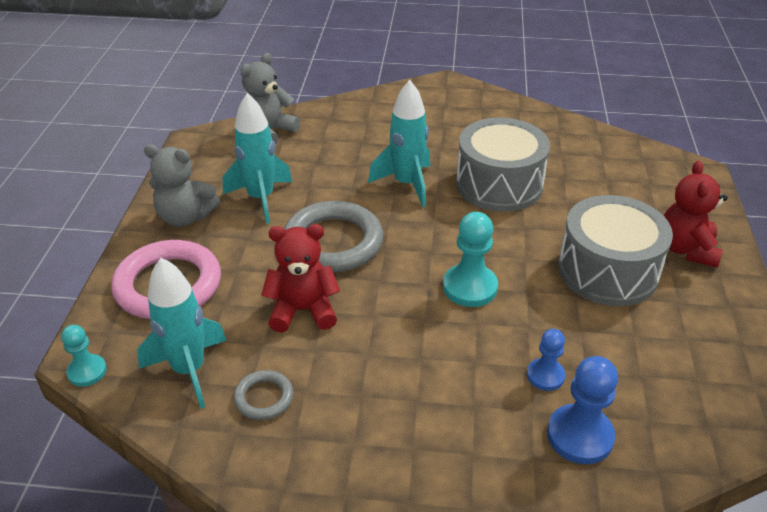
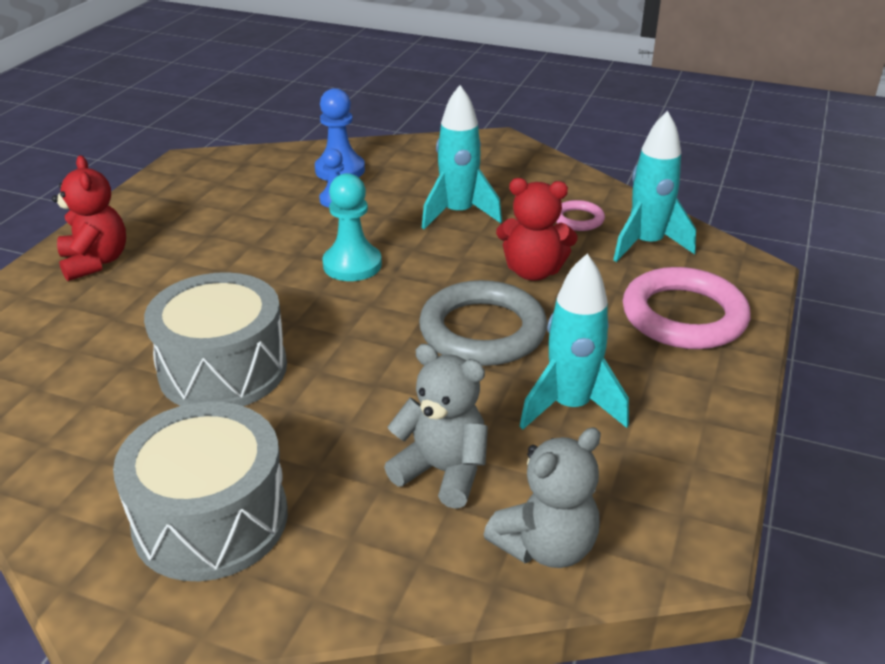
camera: 165 degrees left, 5 degrees down
(87, 371) = (745, 257): turquoise pawn -> none
(185, 217) = (680, 396): grey teddy bear -> grey teddy bear (442, 471)
(264, 398) = (578, 219): grey ring -> pink ring
(407, 184) = (350, 392): turquoise rocket -> turquoise rocket (458, 214)
(607, 271) = (200, 257): grey drum -> grey drum (211, 519)
(686, 249) = (95, 262): red teddy bear -> red teddy bear turned 45 degrees counterclockwise

